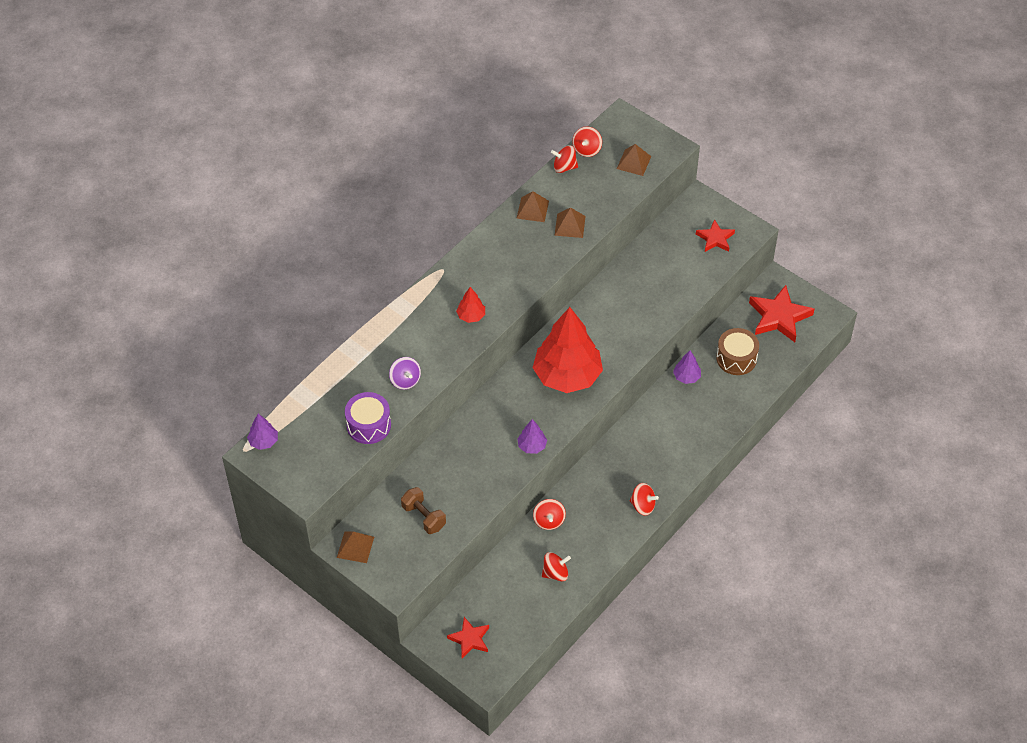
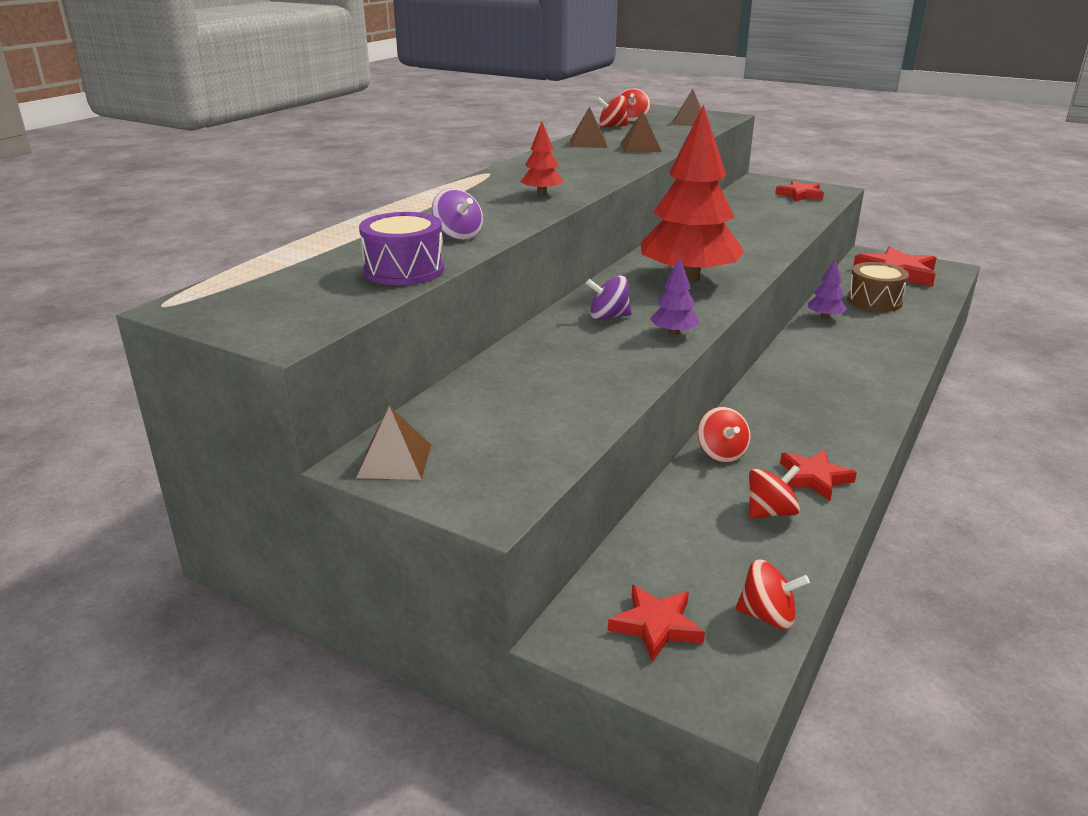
camera: 10 degrees left, 25 degrees down
(263, 441) = (205, 295): purple tree -> none
(424, 517) = (521, 414): brown dumbbell -> none
(498, 421) = (608, 317): none -> purple spinning top
(592, 550) = (813, 478): none -> red star
(643, 506) = (858, 425): red spinning top -> red spinning top (767, 616)

